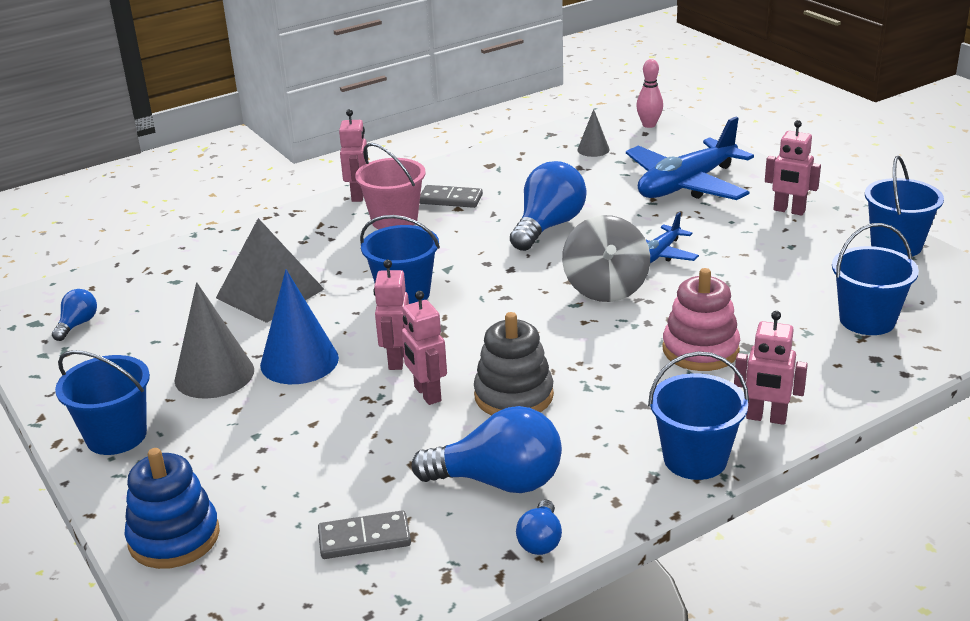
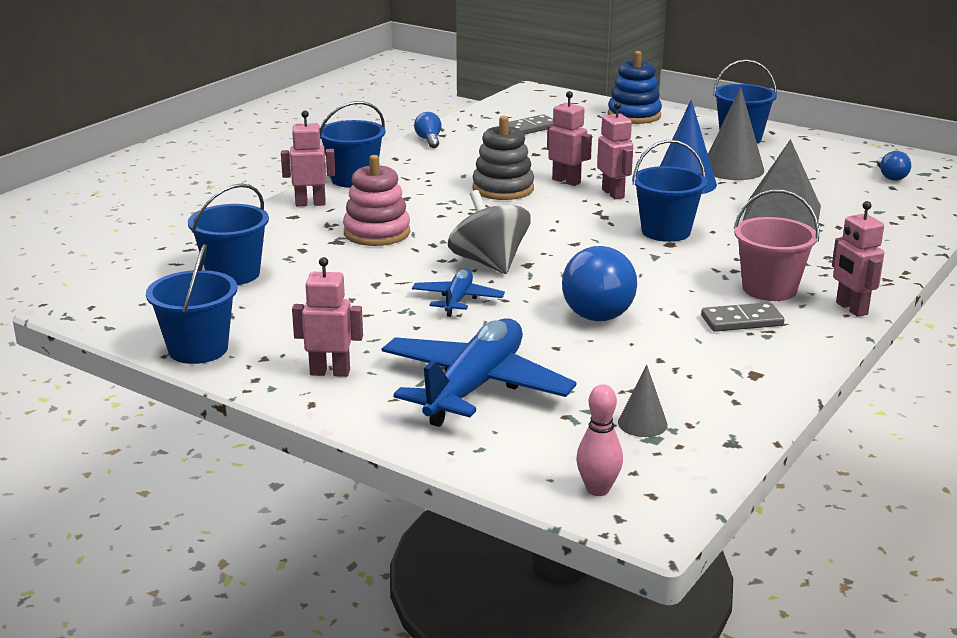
camera: 155 degrees right, 5 degrees down
(499, 482) = (474, 155): blue light bulb -> none

